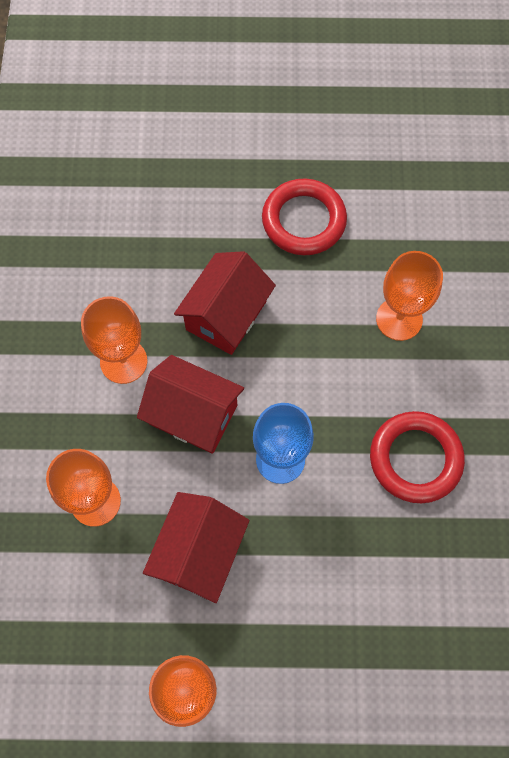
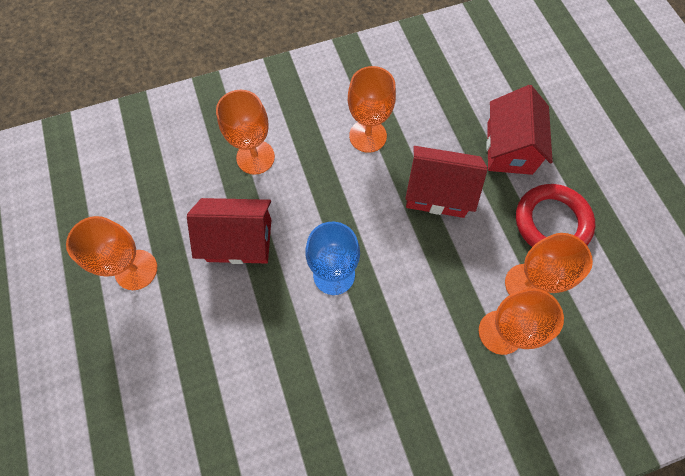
camera: 70 degrees right, 0 degrees up
(193, 414) = (345, 198): red house -> red house (509, 148)
(359, 274) = (526, 284): none -> orange goblet
(415, 459) = (376, 387): red ring -> none

